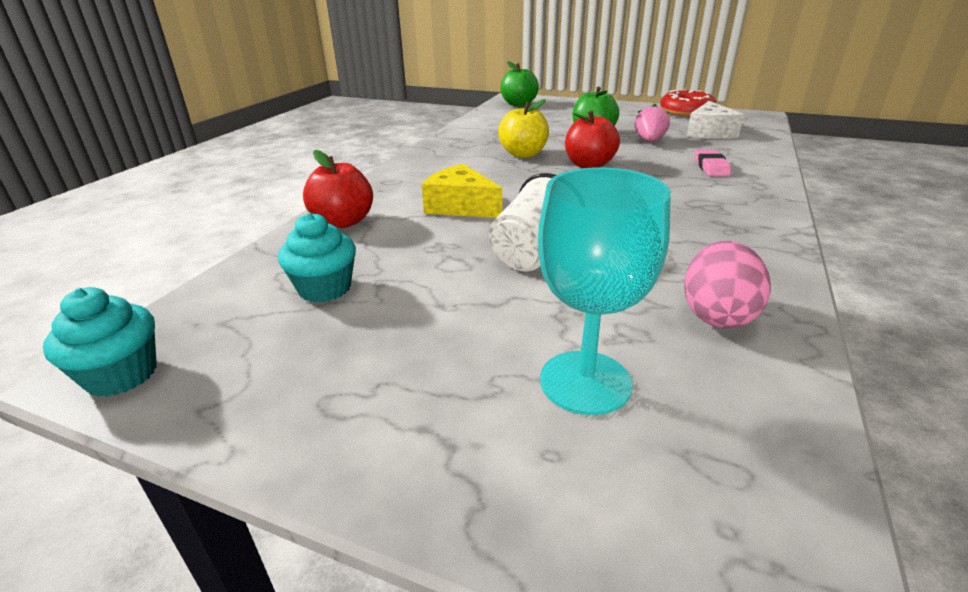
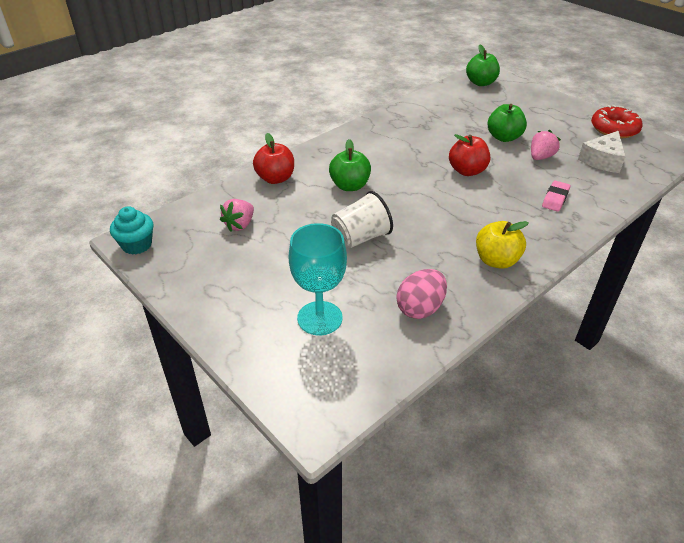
camera: 25 degrees right, 10 degrees up
(325, 288) = (240, 225): turquoise cupcake -> pink strawberry
(460, 206) = (350, 186): yellow cheese -> green apple
(523, 154) = (431, 146): yellow apple -> yellow apple (496, 260)

